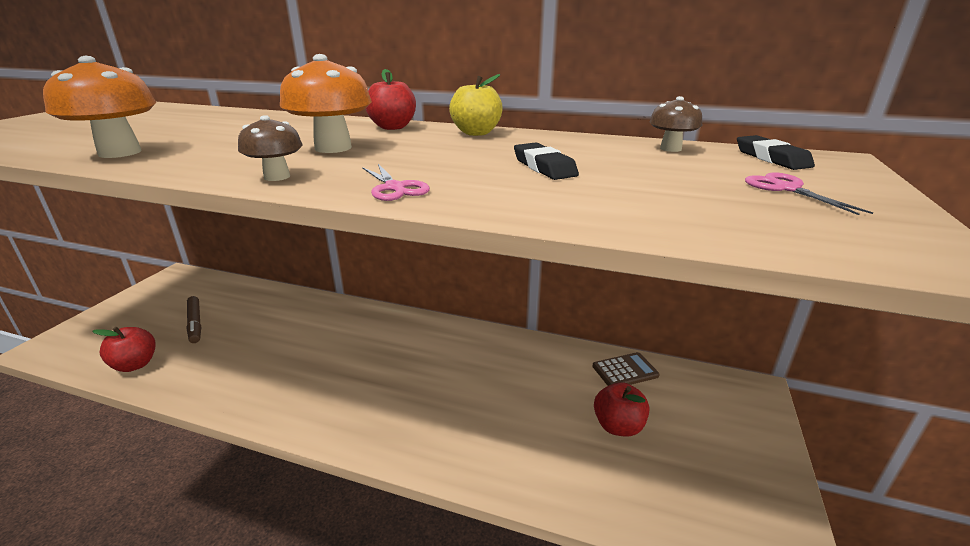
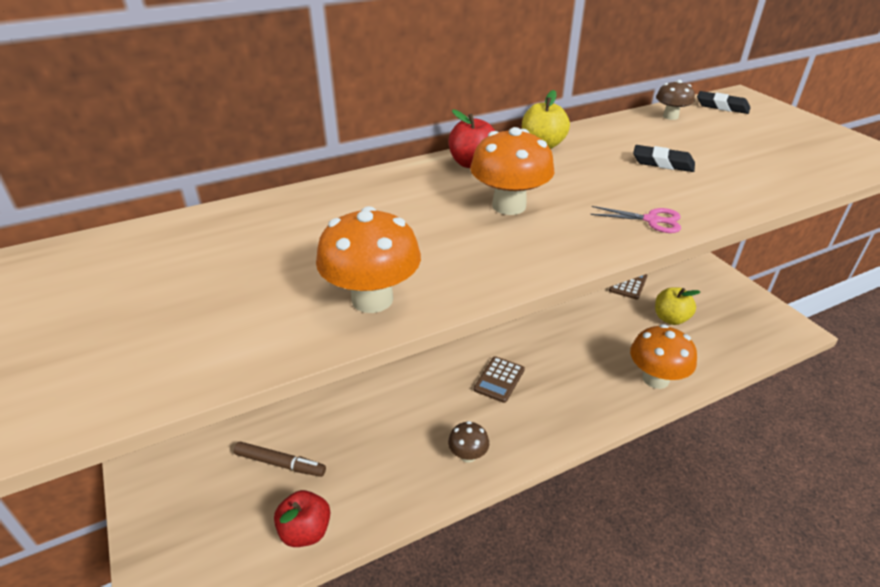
camera: 45 degrees left, 10 degrees up
(277, 177) = (569, 250): brown mushroom -> brown mushroom (468, 455)
(380, 366) = (499, 379): none -> brown calculator
(502, 462) = (655, 379): none -> orange mushroom
(618, 426) = (670, 318): red apple -> yellow apple
(786, 188) = (774, 131): pink scissors -> none

